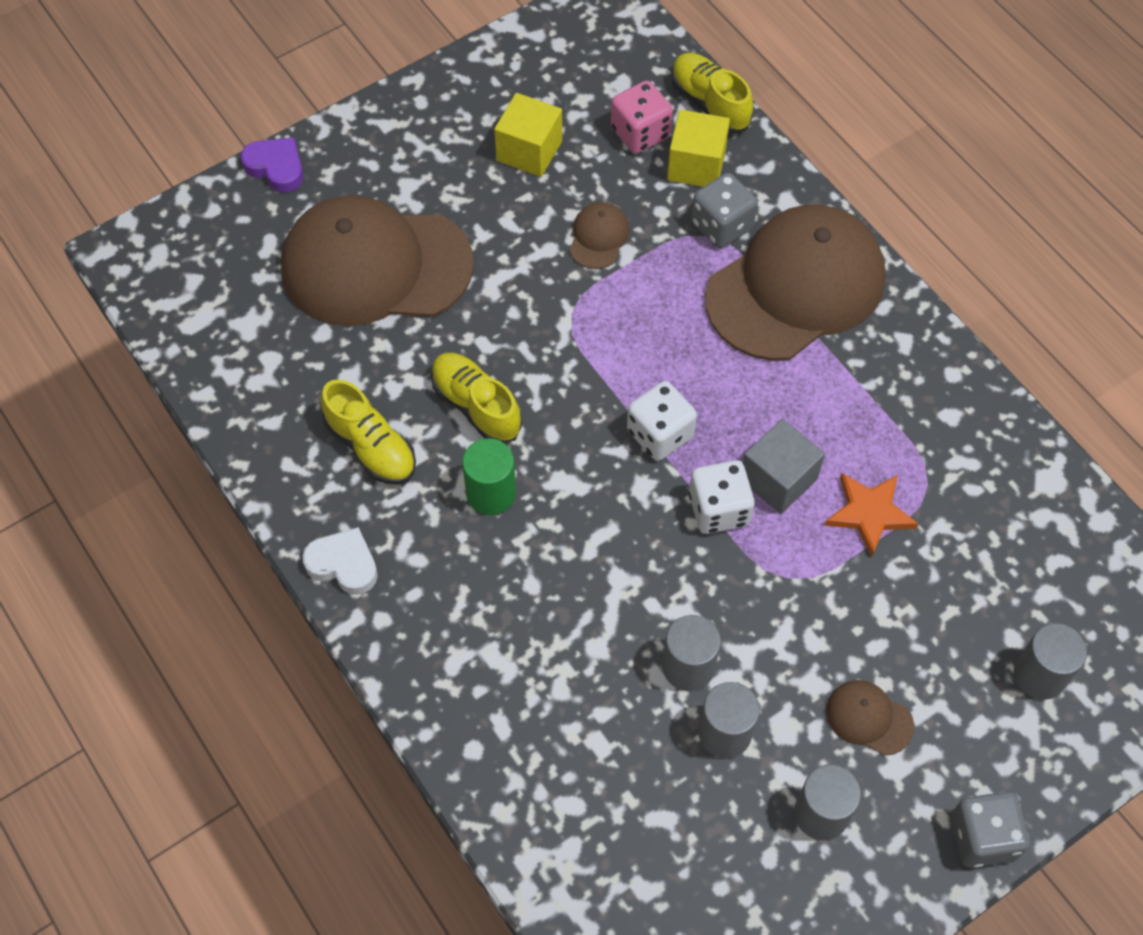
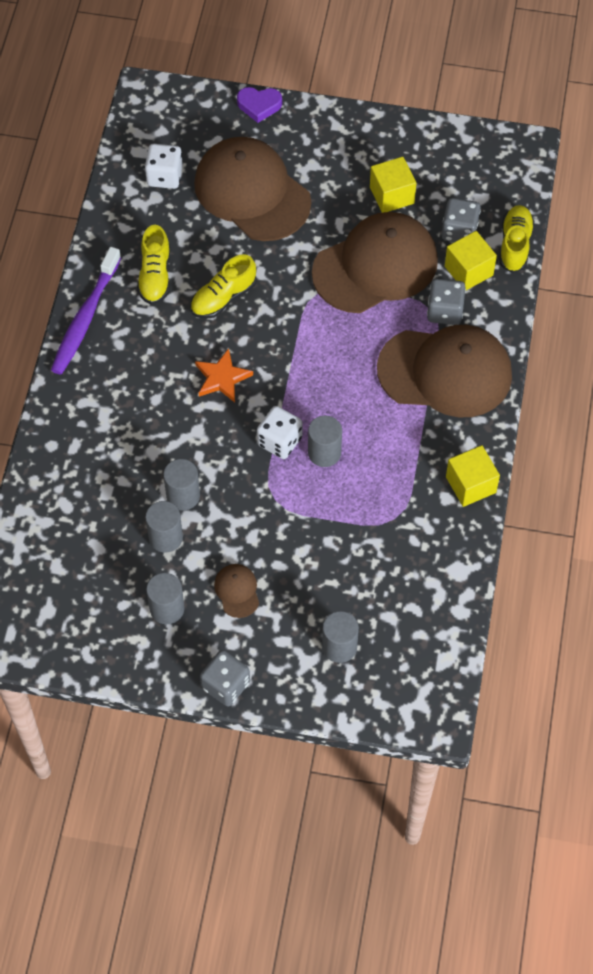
camera: 45 degrees right, 0 degrees up
(276, 167) = (259, 105): purple heart -> purple heart turned 105 degrees clockwise
(343, 564) = (85, 318): white heart -> purple toothbrush
(476, 406) = (223, 298): yellow shoe -> yellow shoe turned 135 degrees counterclockwise
(491, 493) = (184, 343): green cylinder -> none
(598, 237) = (375, 266): brown cap -> brown cap, size x2.48
(640, 133) = (459, 231): pink dice -> grey dice
(660, 434) = (293, 384): white dice -> white dice (164, 176)
(778, 479) = (324, 453): grey cube -> grey cylinder
(869, 513) = (349, 506): orange star -> orange star (222, 378)
(956, 380) = (470, 485): none -> yellow cube

